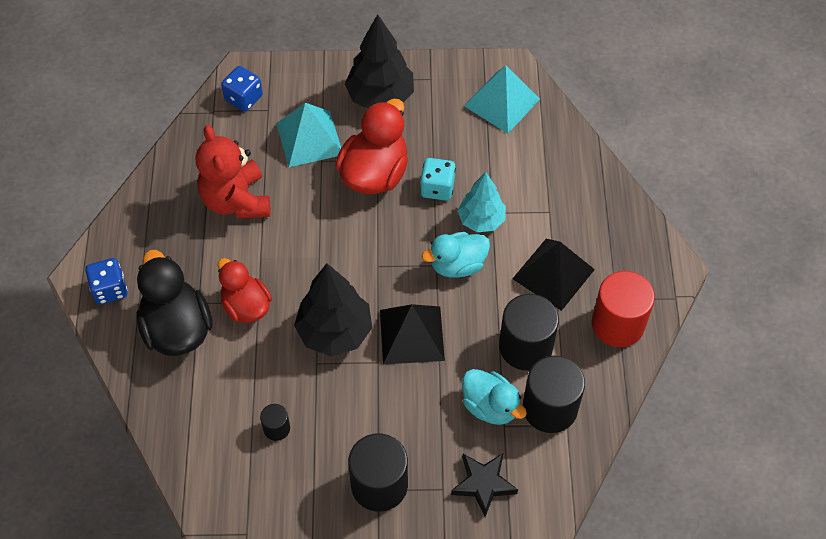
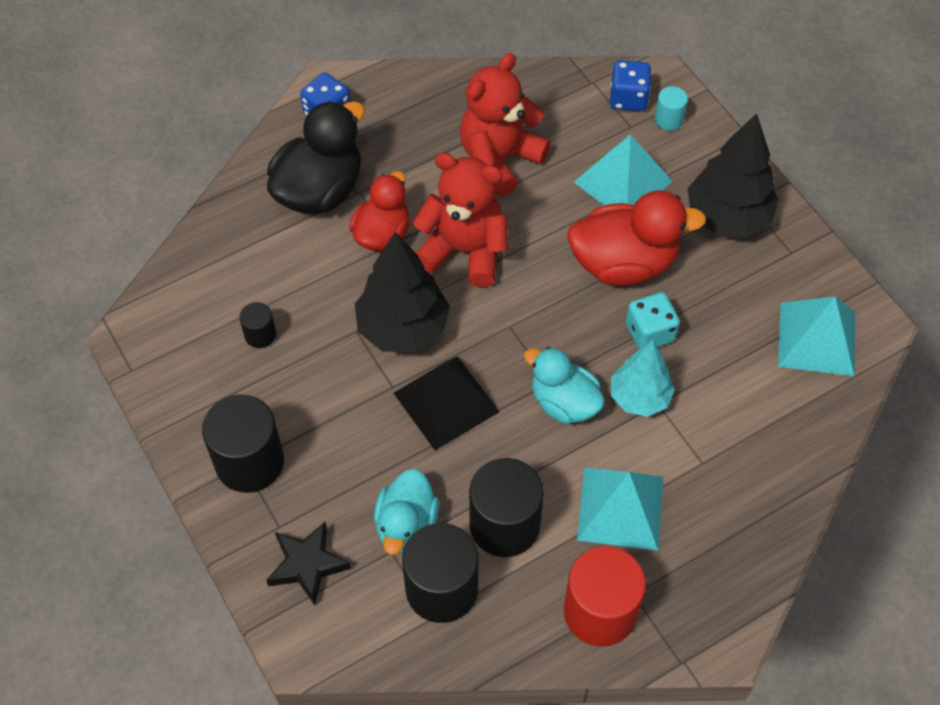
camera: 60 degrees right, 0 degrees up
(279, 85) = (668, 119): none -> turquoise cylinder
(297, 261) = (464, 251): none -> red teddy bear
(553, 274) = (620, 508): black pyramid -> turquoise pyramid

